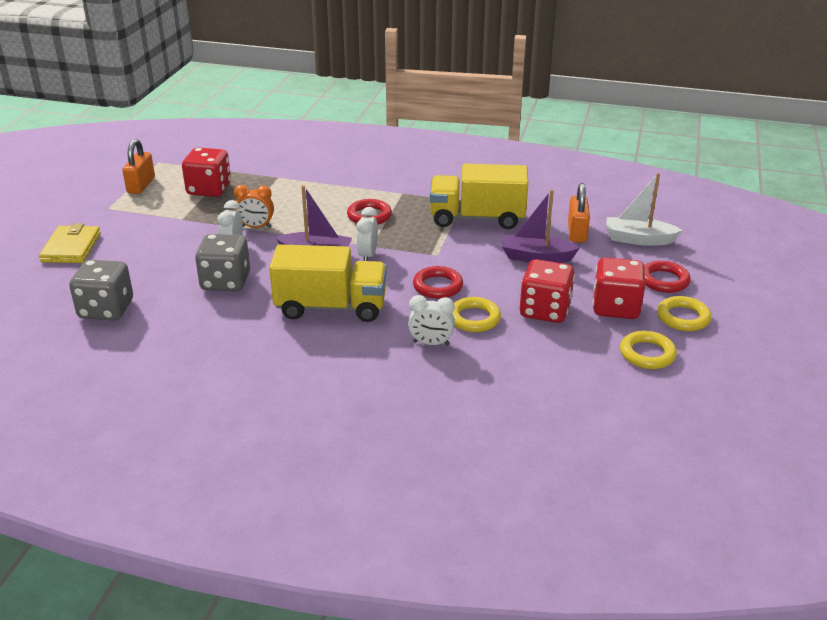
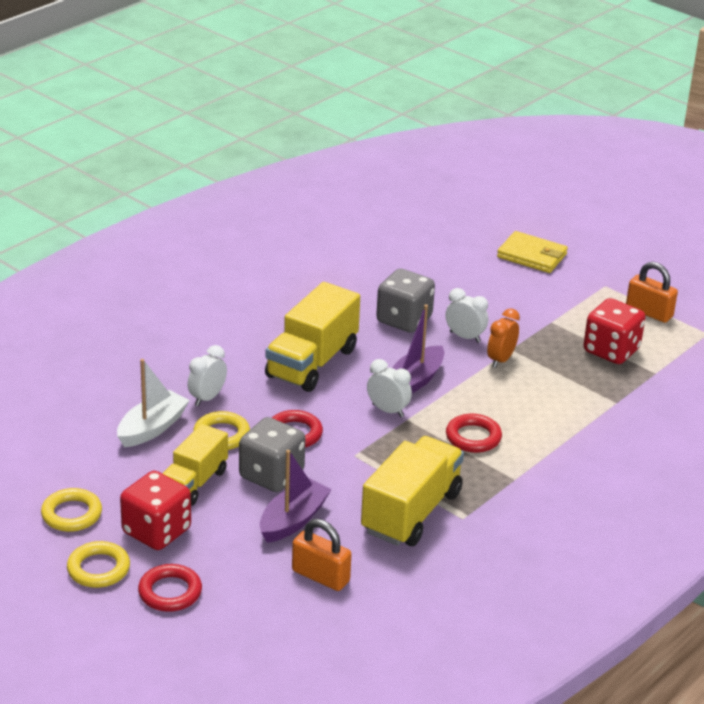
camera: 115 degrees right, 0 degrees up
(106, 309) = (405, 256): grey dice -> grey dice (271, 475)
(545, 311) = (194, 483): red dice -> yellow truck
(638, 239) = (266, 619): white boat -> white boat (152, 428)

